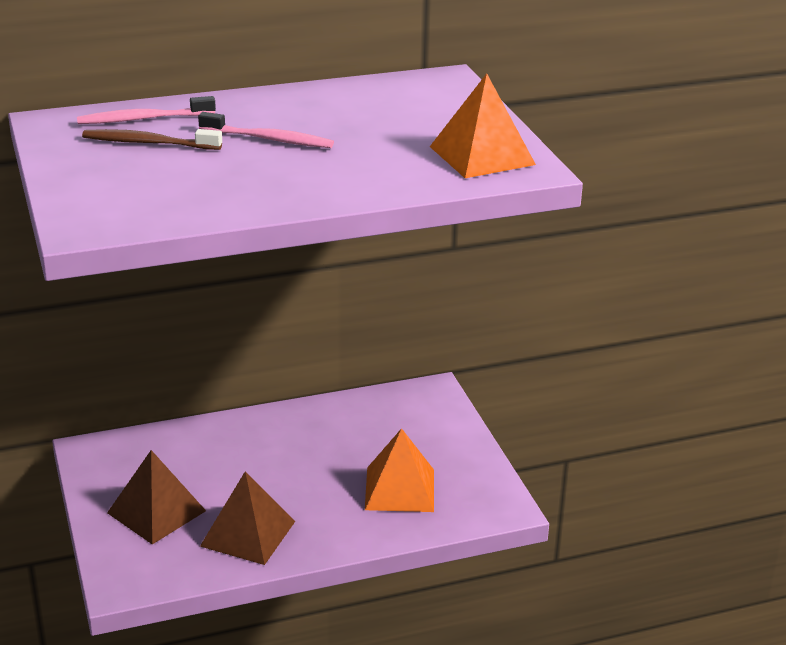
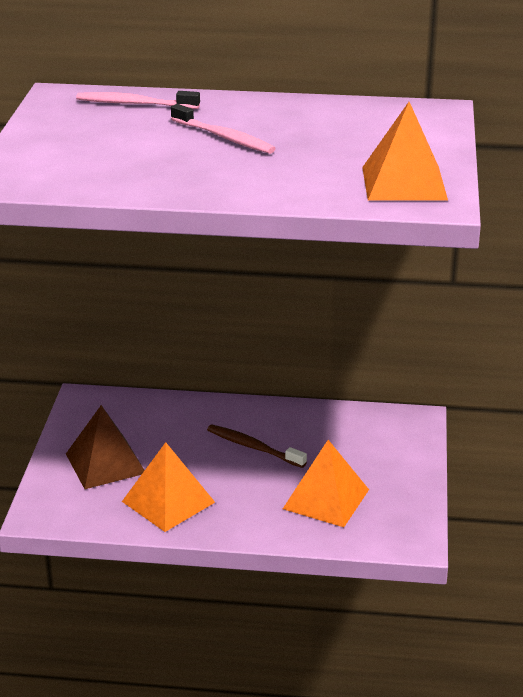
camera: 25 degrees right, 0 degrees up
(148, 143) = (120, 124): brown toothbrush -> brown toothbrush (253, 447)
(248, 533) = (168, 502): brown pyramid -> orange pyramid

